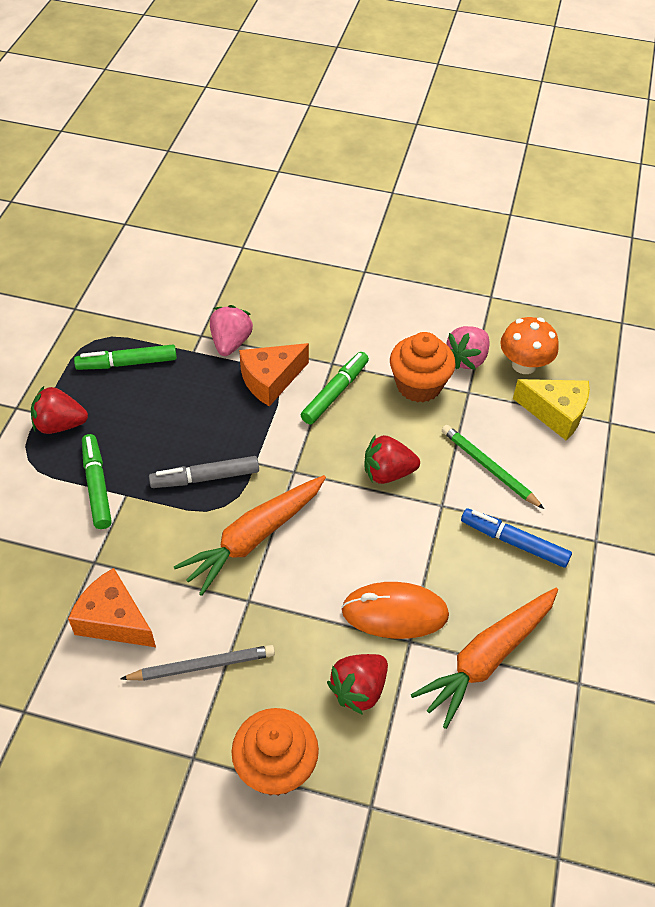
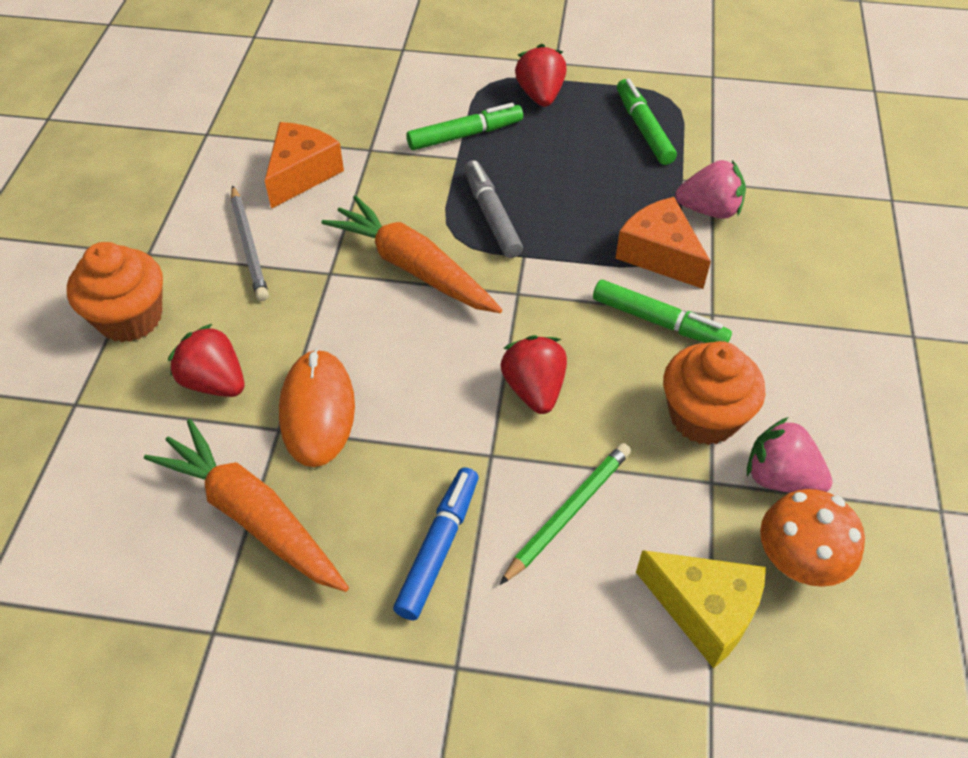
camera: 85 degrees right, 0 degrees up
(555, 413) = (704, 611): yellow cheese -> yellow cheese turned 75 degrees counterclockwise

